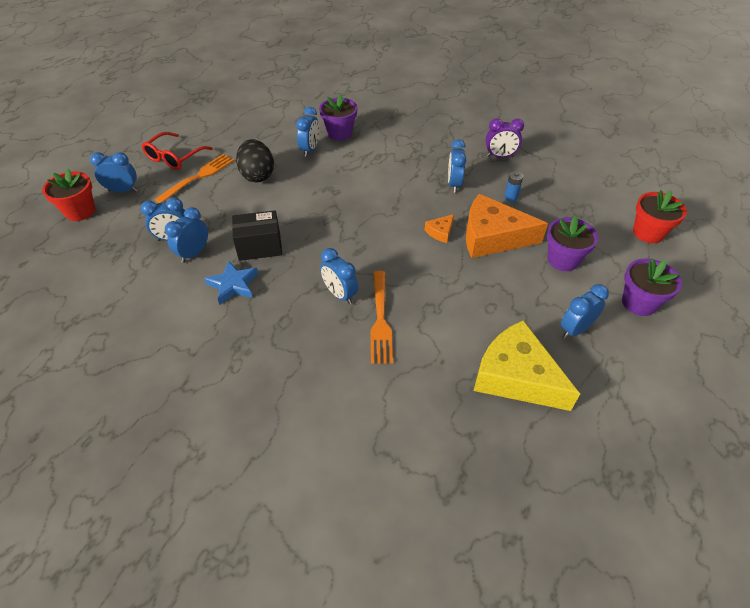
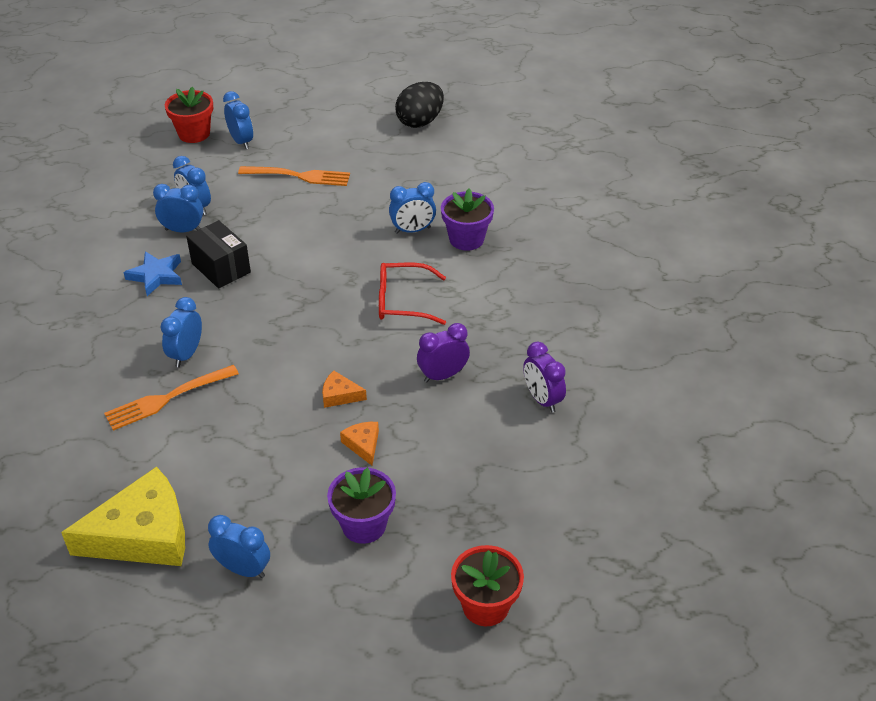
camera: 60 degrees right, 5 degrees down
(174, 157) = (318, 145): red glasses -> red glasses (402, 301)
(257, 175) = (334, 214): black egg -> black egg (420, 122)
(454, 184) = (443, 375): blue clock -> purple clock
(492, 237) = (363, 445): orange cheese -> orange cheese, size x0.43
(511, 197) = (457, 438): blue battery -> none
(516, 376) = (143, 535): yellow cheese -> yellow cheese turned 60 degrees clockwise
(638, 303) = (328, 623): purple flower pot -> none

